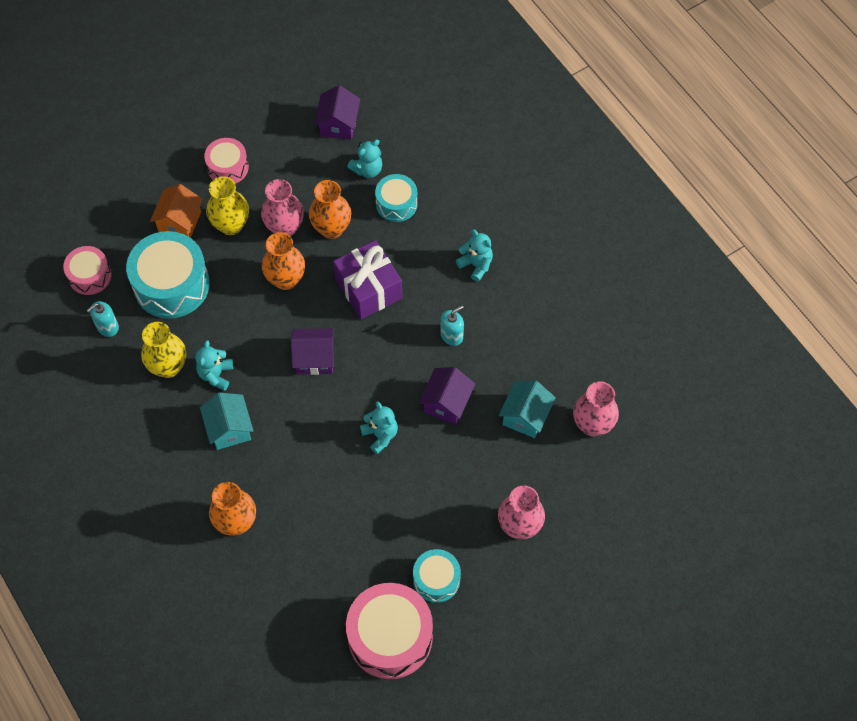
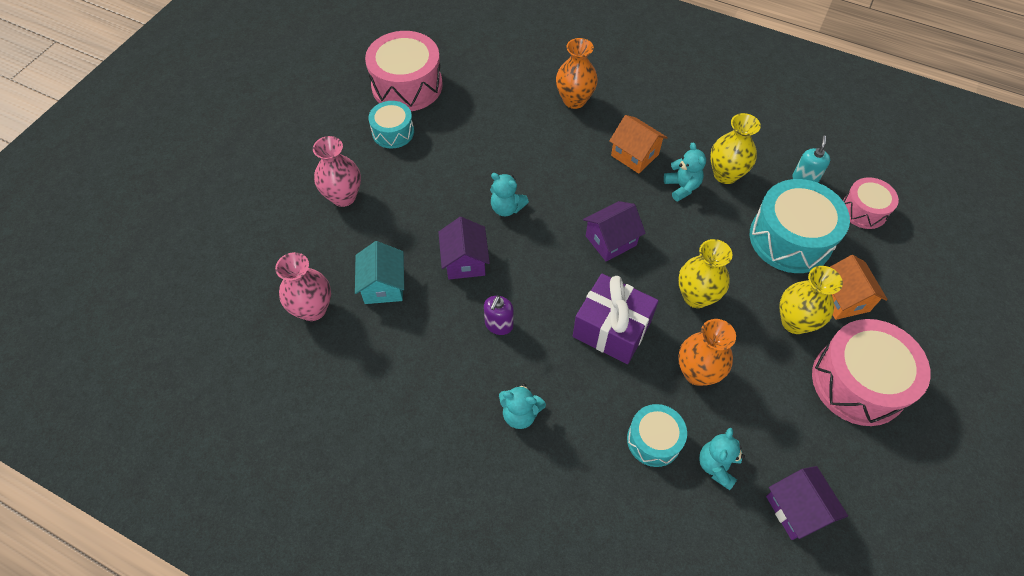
camera: 150 degrees right, 5 degrees down
(228, 167) = (858, 382): pink drum -> pink drum, size x1.76
(229, 428) = (634, 155): turquoise house -> orange house
(285, 227) = (743, 347): pink vase -> none
(286, 279) = (696, 296): orange vase -> yellow vase
(451, 335) = (499, 325): turquoise soap dispenser -> purple soap dispenser

